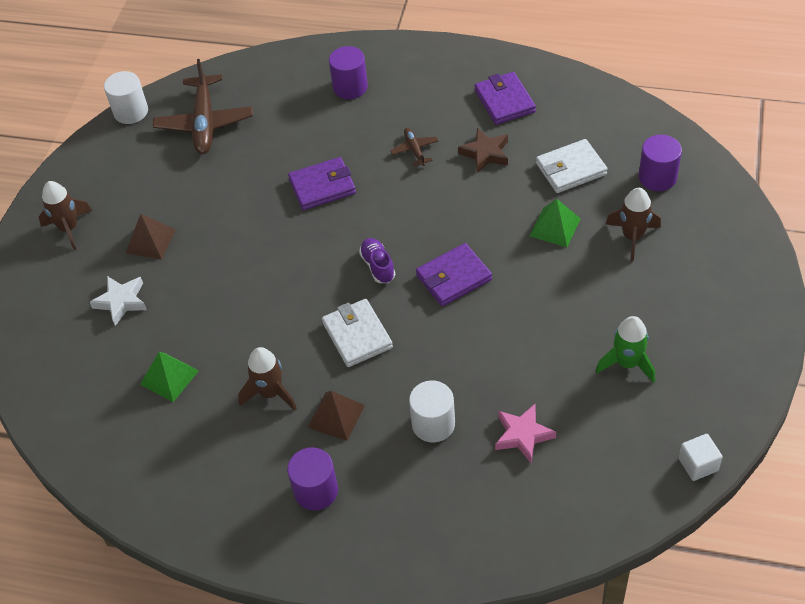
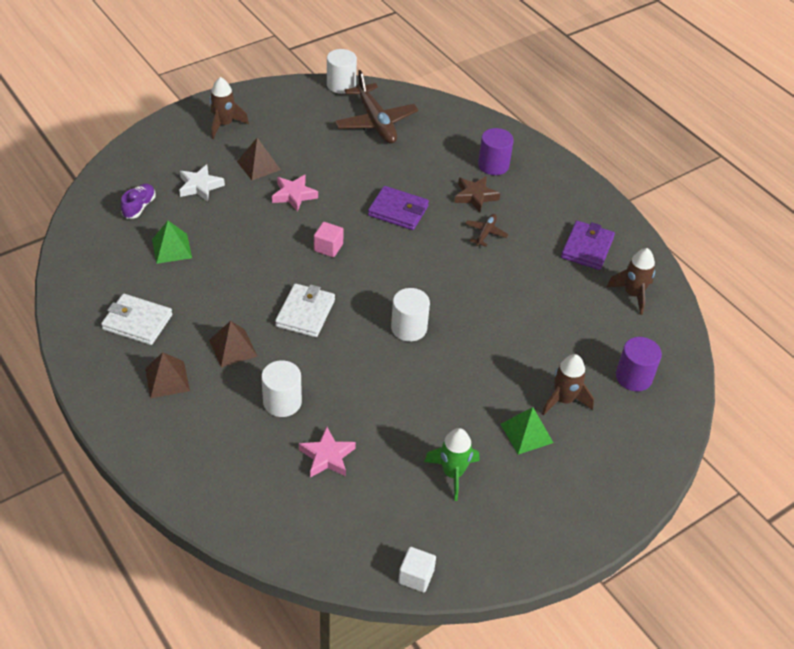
camera: 35 degrees right, 5 degrees down
(205, 123) = (376, 122): brown plane -> brown plane turned 60 degrees counterclockwise
(217, 243) = (294, 195): none -> pink star
(270, 393) = (214, 303): brown rocket -> brown rocket (633, 294)
(305, 264) = (328, 247): none -> pink cube
(316, 491) = (167, 379): purple cylinder -> brown pyramid
(378, 266) = (370, 283): purple shoe -> purple shoe (139, 207)
(453, 277) = (409, 328): purple wallet -> white cylinder
(485, 153) = (530, 270): brown star -> brown star (475, 196)
(555, 227) = (517, 351): green pyramid -> green pyramid (526, 433)
(571, 169) = (577, 324): white wallet -> white wallet (137, 322)

